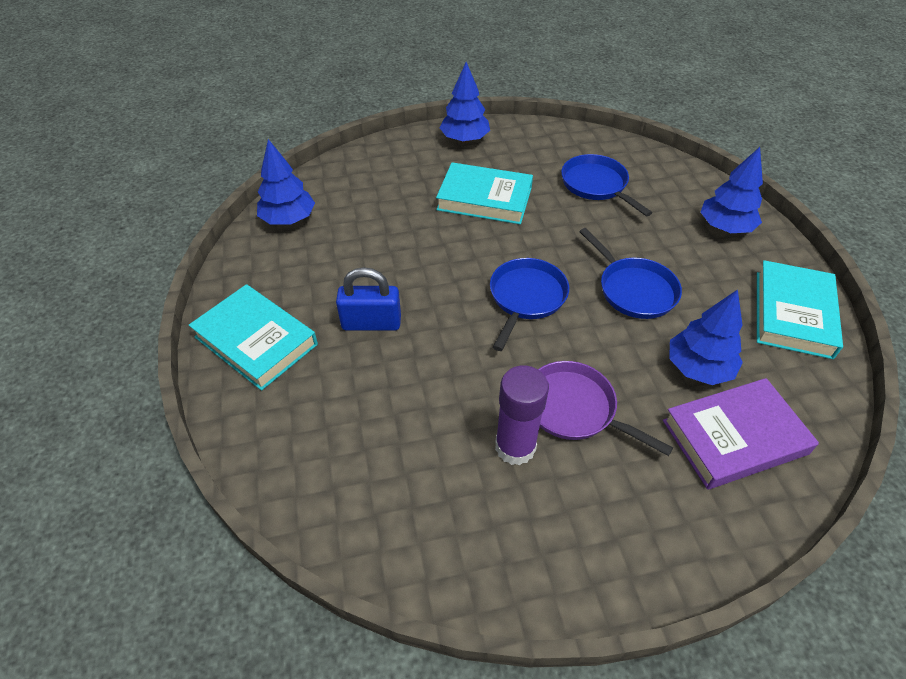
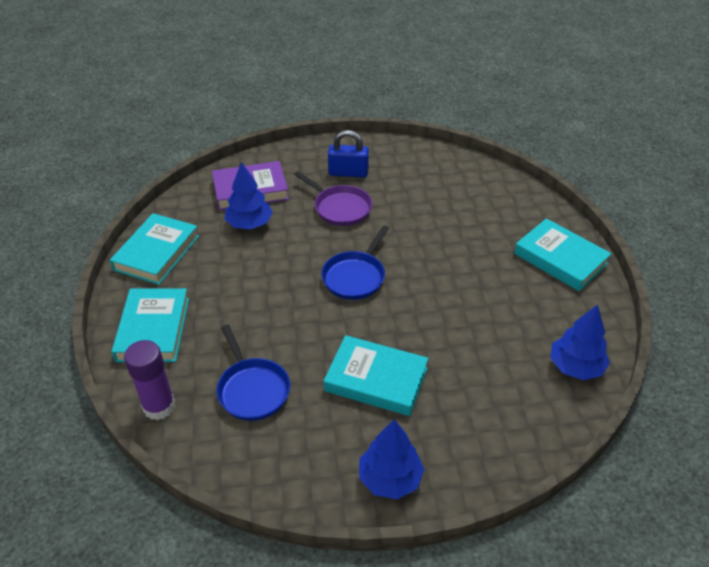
camera: 175 degrees left, 5 degrees down
(371, 323) = (477, 265): blue padlock -> blue padlock (348, 173)
(515, 447) = (381, 193): purple glue stick -> purple glue stick (159, 406)
(634, 289) = (267, 278): blue pan -> none
(725, 227) = (153, 329): blue tree -> turquoise book

